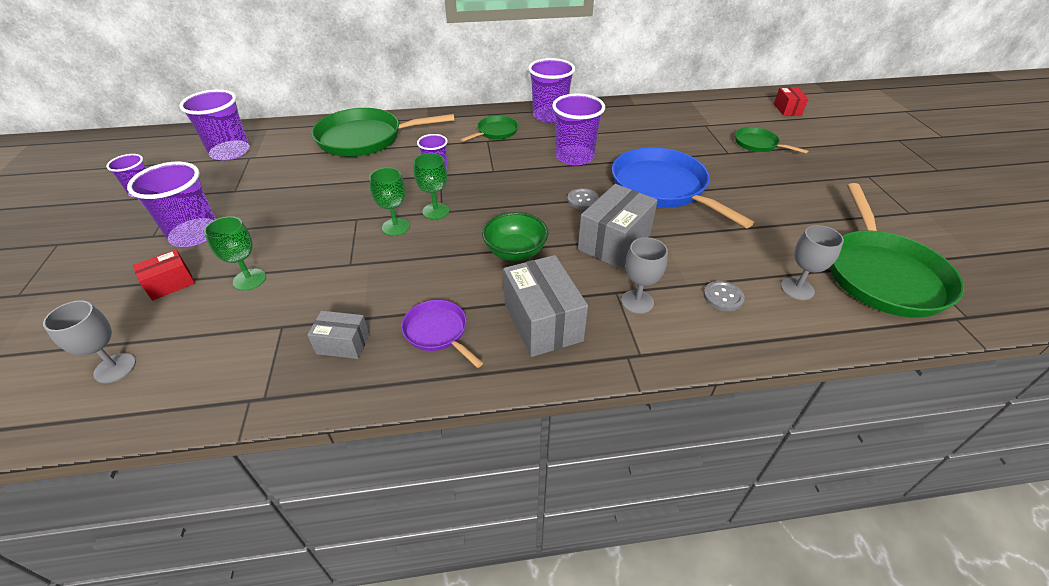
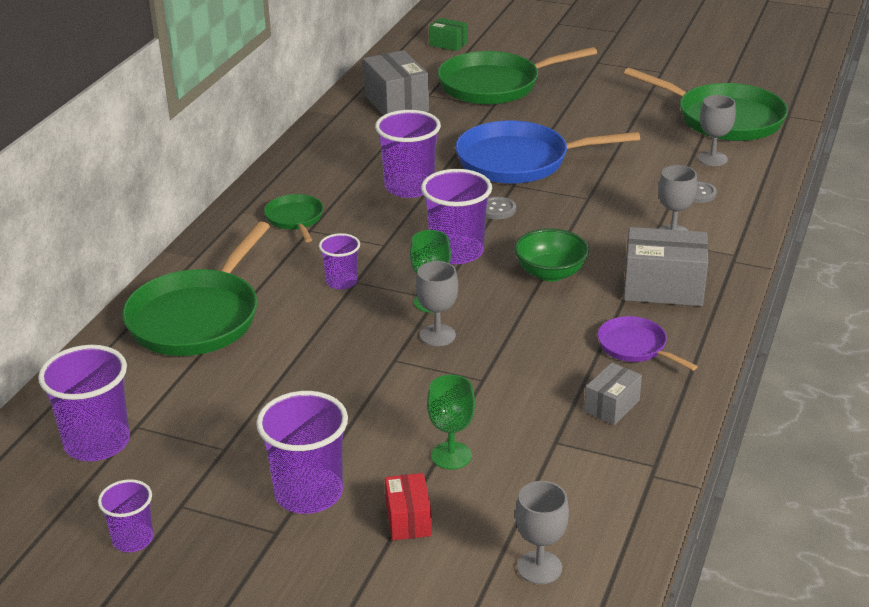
camera: 60 degrees left, 10 degrees down
(396, 227) = (437, 335): green goblet -> grey goblet
(438, 332) = (635, 347): purple pan -> purple pan turned 60 degrees clockwise
(550, 116) = (298, 173): purple cup -> purple cup (456, 252)
(614, 242) = (582, 216): grey box -> grey box (396, 103)
(758, 144) = (495, 85): green pan -> green pan, size x2.00
(787, 109) = (448, 44): red box -> green box

